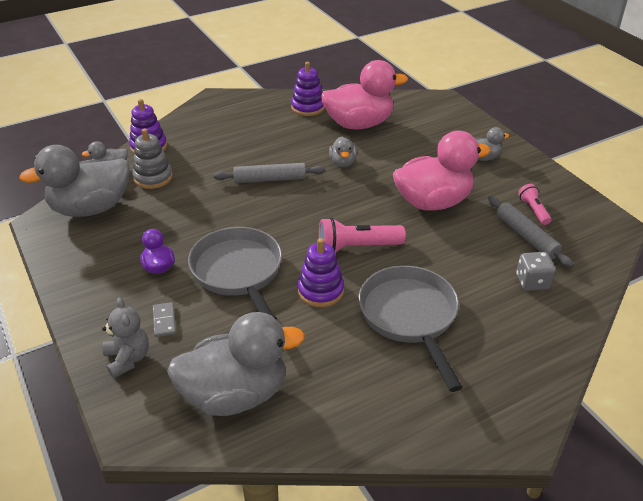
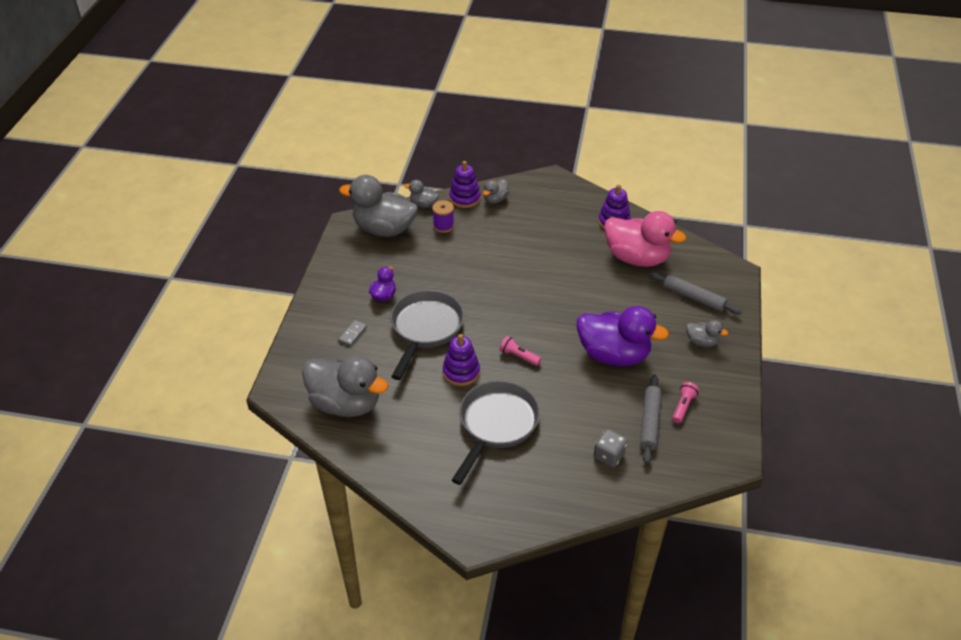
camera: 40 degrees right, 5 degrees up
(128, 359) = (312, 345): grey teddy bear -> none
(153, 177) = (443, 226): grey stacking toy -> purple spool
(270, 179) = (518, 270): grey rolling pin -> grey rolling pin (693, 297)
(342, 163) = (585, 285): grey duck -> grey duck (495, 199)
(357, 247) = (518, 356): pink flashlight -> pink flashlight, size x0.59
(433, 202) = (613, 355): pink duck -> purple duck

